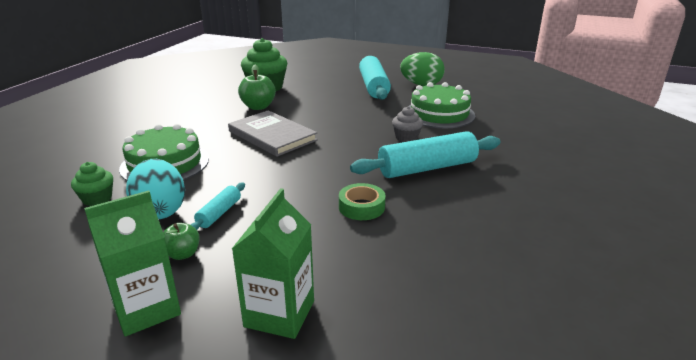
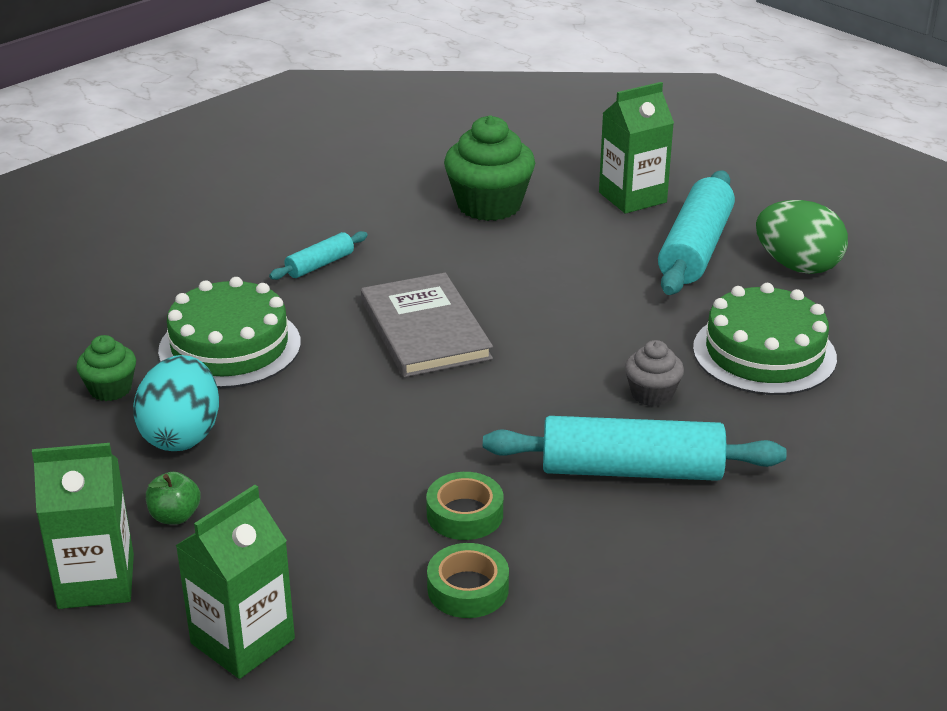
camera: 25 degrees right, 5 degrees up
(219, 213) = (256, 463): turquoise rolling pin -> turquoise rolling pin (320, 265)
(258, 107) = (444, 253): green apple -> none
(330, 75) = (632, 197): none -> green carton
(395, 242) = (468, 589): none -> green tape

